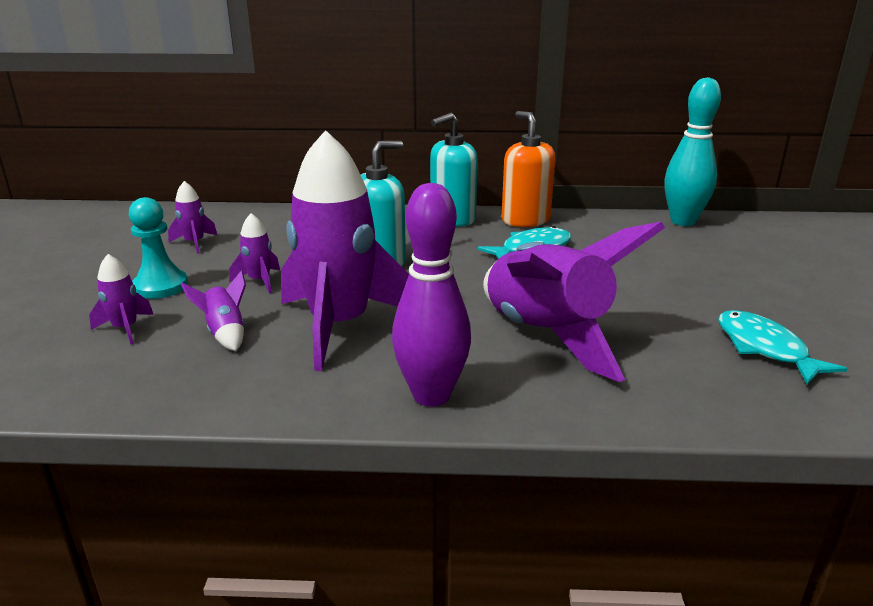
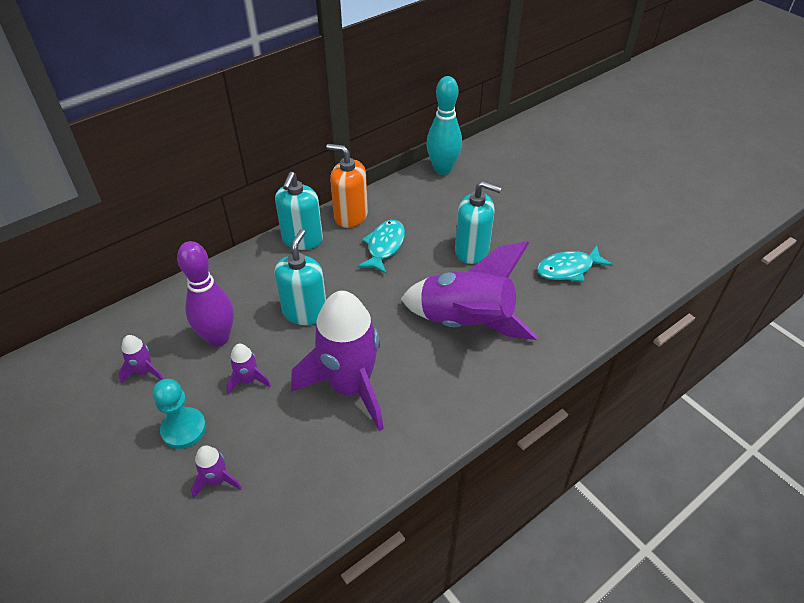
camera: 40 degrees left, 20 degrees up
(225, 333) = (289, 439): purple rocket -> none
(431, 395) = (457, 406): purple bowling pin -> purple bowling pin (218, 338)
(636, 286) = (472, 250): none -> turquoise soap dispenser
(765, 349) = (568, 269): turquoise fish -> turquoise fish turned 45 degrees counterclockwise

